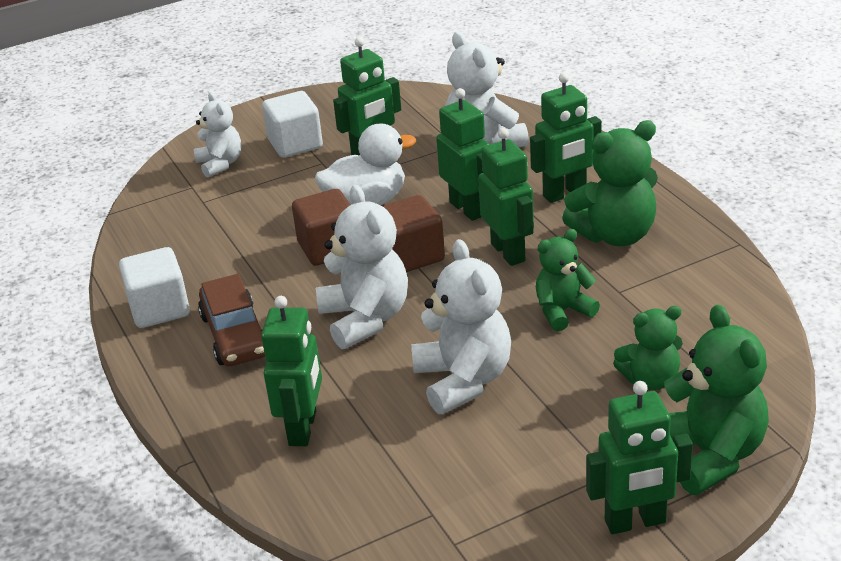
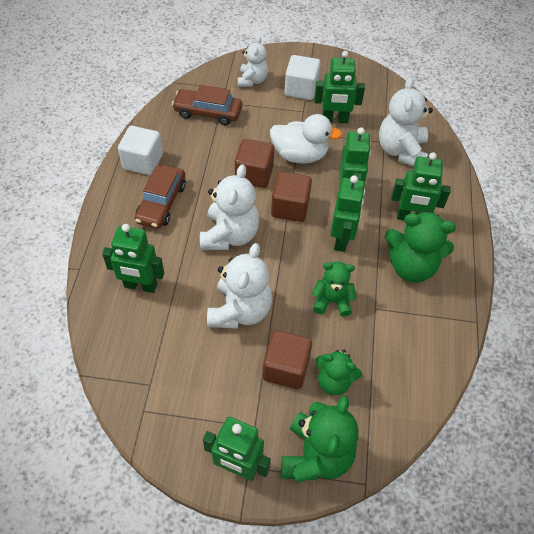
camera: 30 degrees right, 20 degrees up
(195, 220) = (208, 112): none -> brown car
(303, 428) = (140, 286): green robot -> green robot turned 60 degrees clockwise
(582, 400) = (286, 368): none -> brown cube

